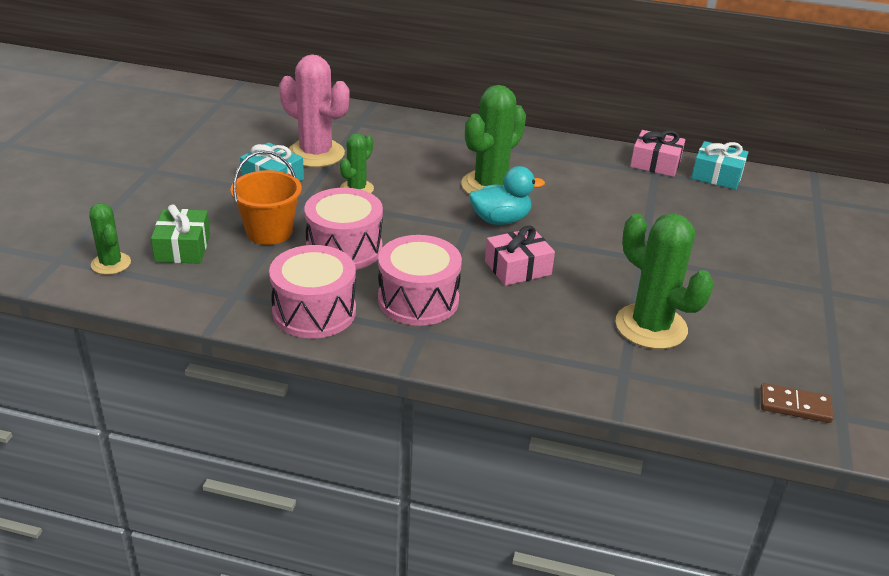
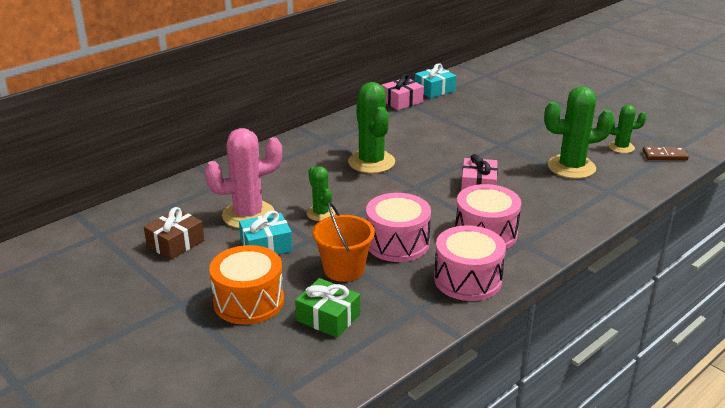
camera: 55 degrees left, 5 degrees down
(111, 264) = (318, 363): green cactus -> green cactus (621, 147)
(177, 200) = (249, 301): none -> orange drum
(237, 137) = (175, 243): none -> brown gift
(500, 220) = (417, 173): turquoise duck -> none
(794, 406) = (664, 155): brown domino -> brown domino turned 45 degrees clockwise

